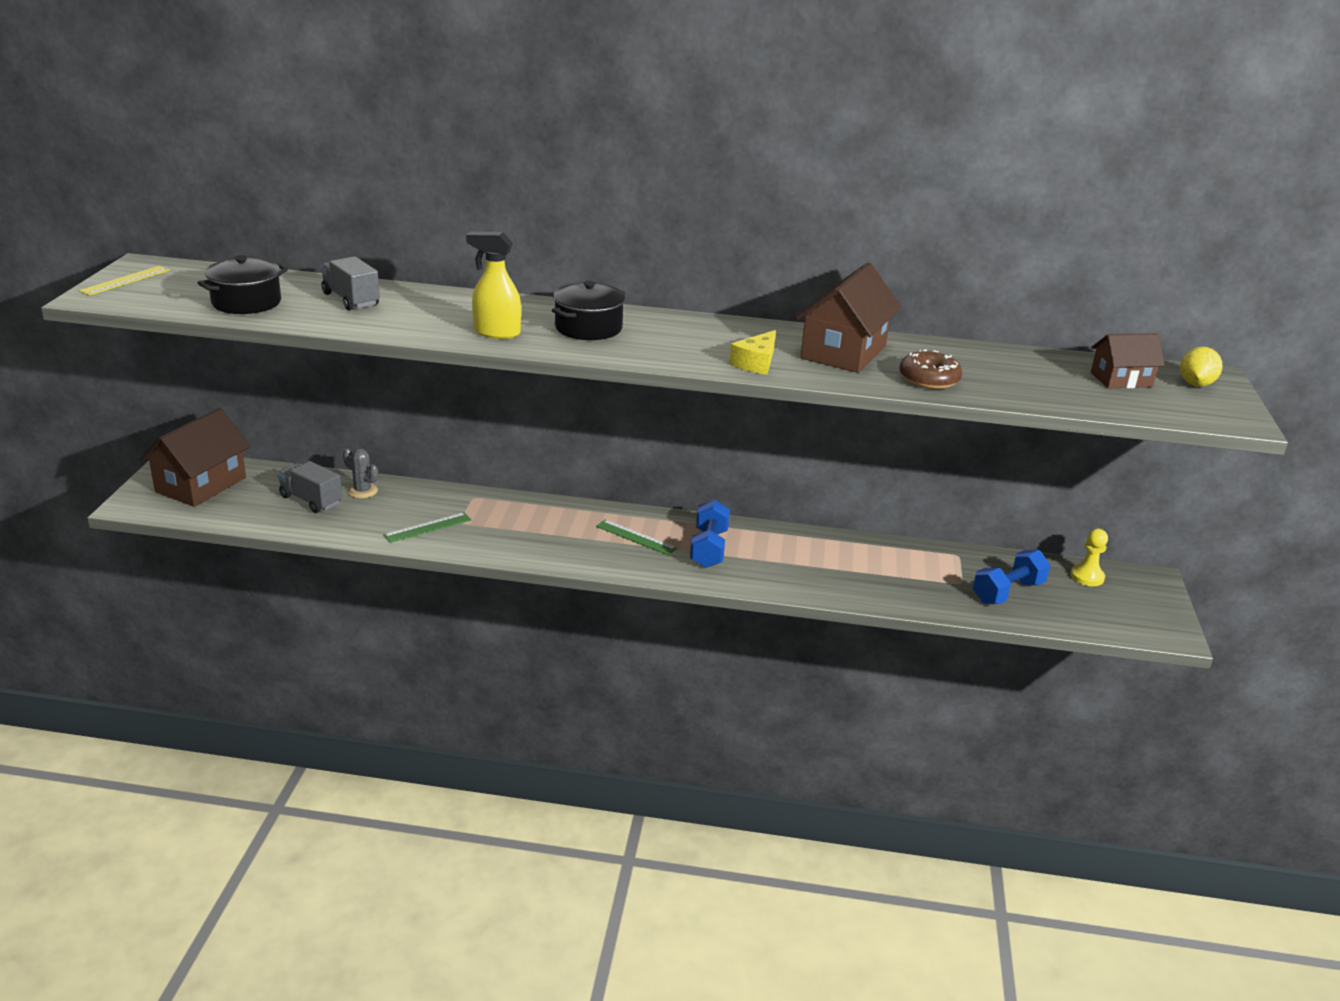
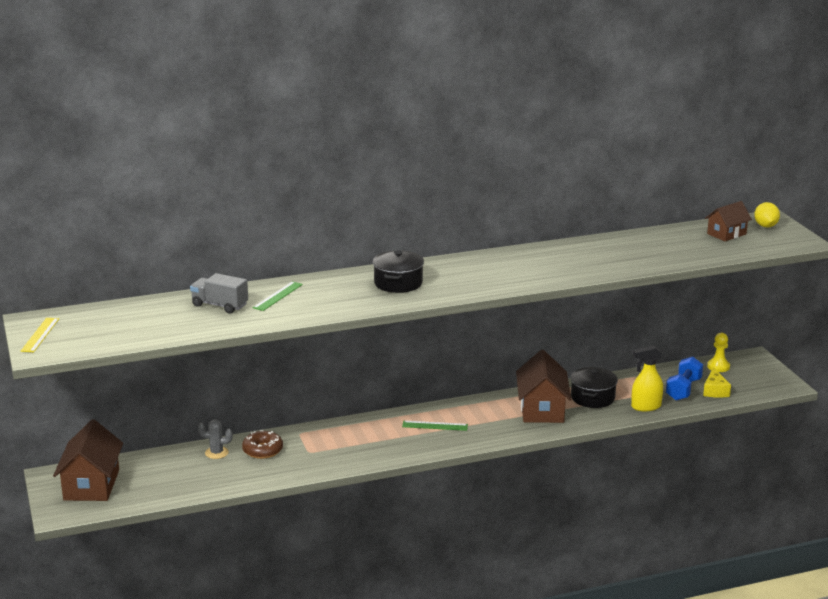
camera: 25 degrees left, 5 degrees down
(246, 302) = (153, 327): black pot -> black pot (592, 398)
(311, 500) = (187, 470): grey truck -> none
(428, 527) = (292, 462): green ruler -> green ruler (278, 296)
(496, 333) = (346, 302): yellow spray bottle -> yellow spray bottle (645, 407)
(709, 549) = (487, 418): blue dumbbell -> none
(756, 363) = (524, 278): yellow cheese -> yellow cheese (715, 390)
(843, 352) = (564, 258): brown house -> brown house (542, 409)
(929, 379) = (628, 262): brown donut -> brown donut (262, 450)

